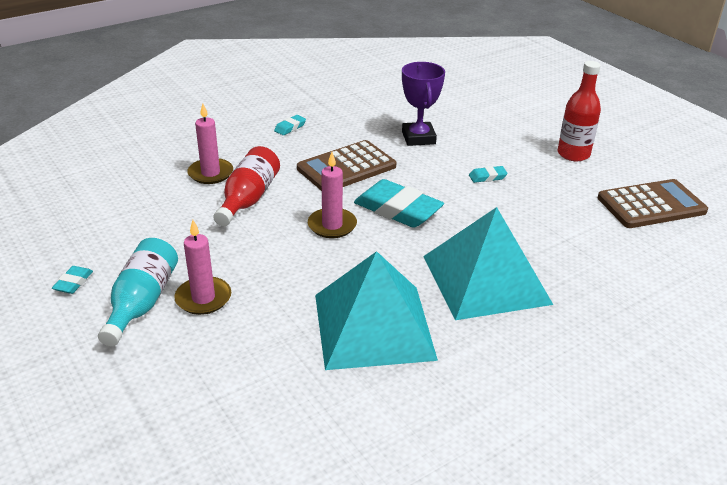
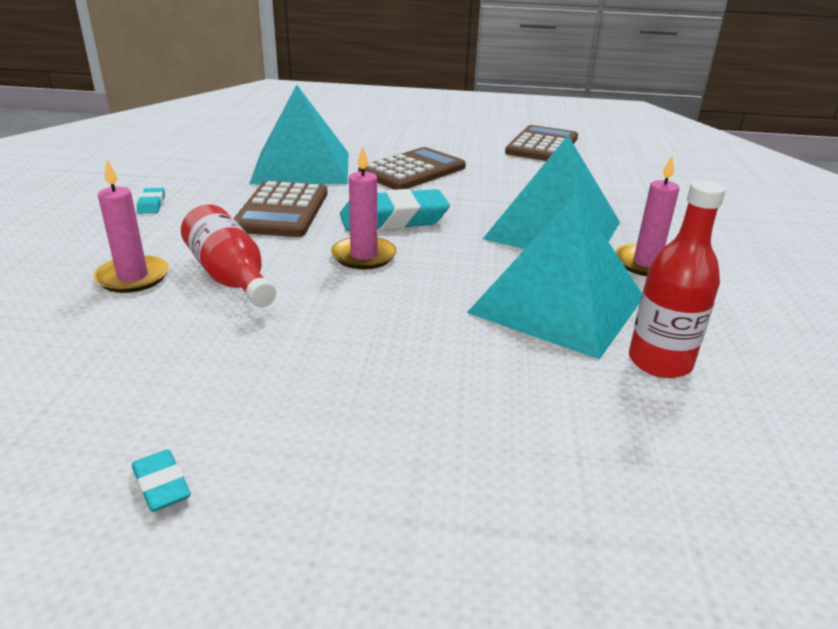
camera: 50 degrees left, 5 degrees down
(142, 302) = (309, 437): turquoise bottle -> none
(203, 298) = (371, 384): pink candle -> pink candle (646, 263)
(418, 138) = (302, 167): purple trophy -> turquoise pyramid
(487, 177) = (412, 171): turquoise eraser -> brown calculator
(573, 154) = (438, 136): red bottle -> red bottle (659, 362)

